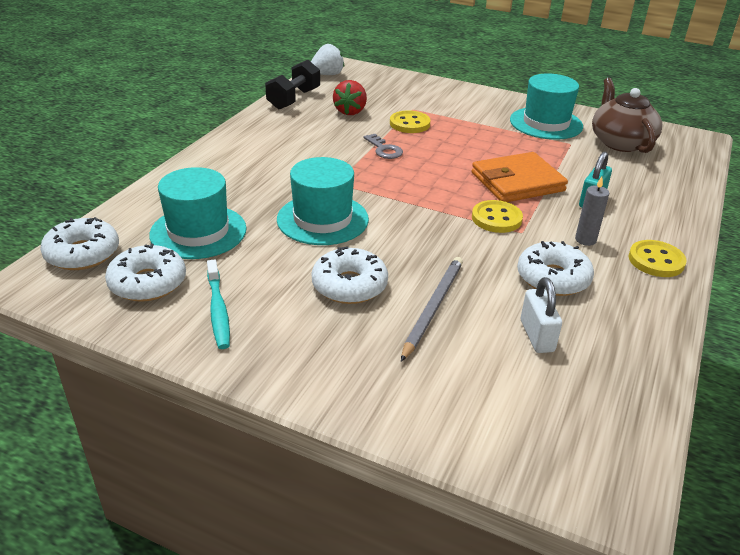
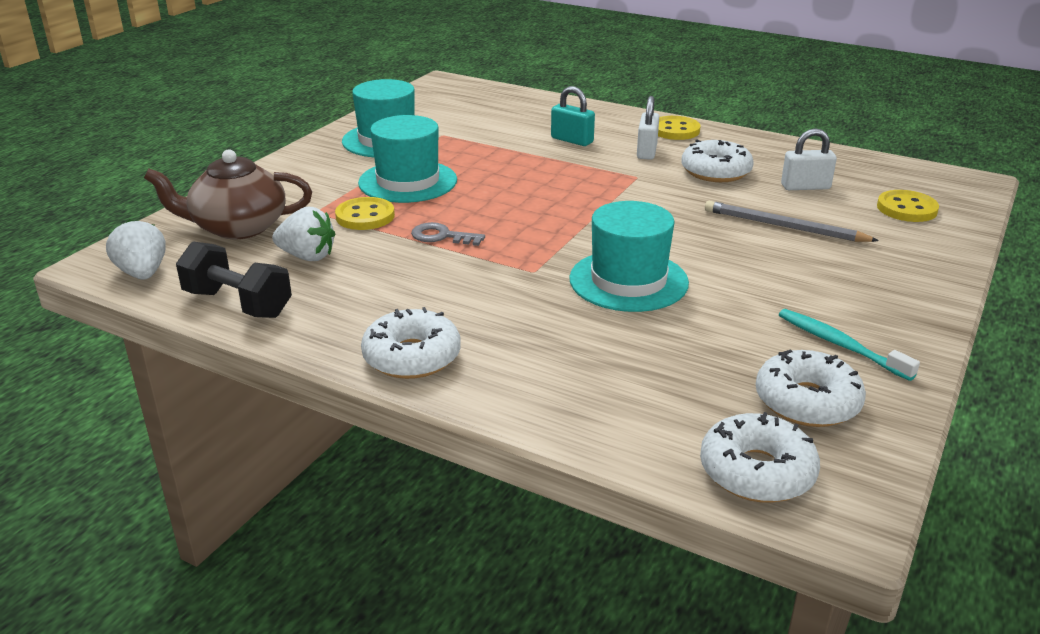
camera: 85 degrees left, 5 degrees down
(198, 232) = (674, 371): turquoise hat -> turquoise hat (408, 181)
(218, 310) = (840, 345): turquoise toothbrush -> turquoise toothbrush turned 120 degrees counterclockwise
(349, 285) = (762, 266): white donut -> white donut (412, 357)
(350, 111) = (307, 256): red strawberry -> white strawberry
(384, 149) = (441, 236): grey key -> grey key turned 135 degrees counterclockwise
(496, 218) = (613, 185): yellow button -> yellow button (906, 209)
(517, 182) = (533, 168): orange wallet -> none
(585, 240) = (646, 151): grey candle -> white padlock
(620, 142) = (444, 113): brown teapot -> brown teapot (238, 227)

